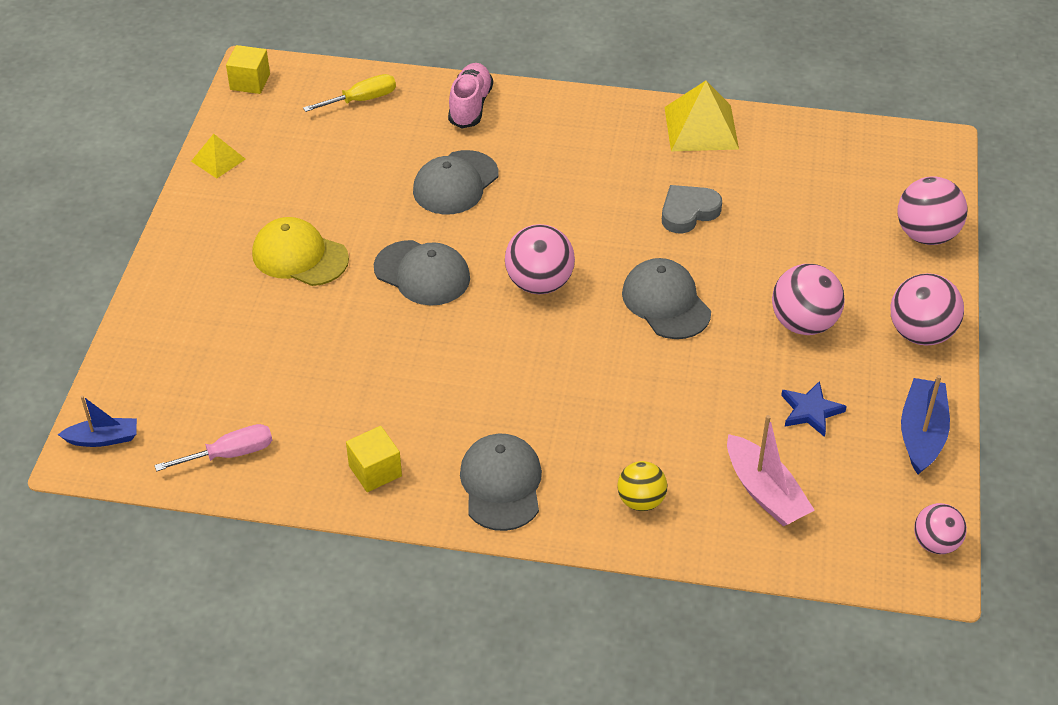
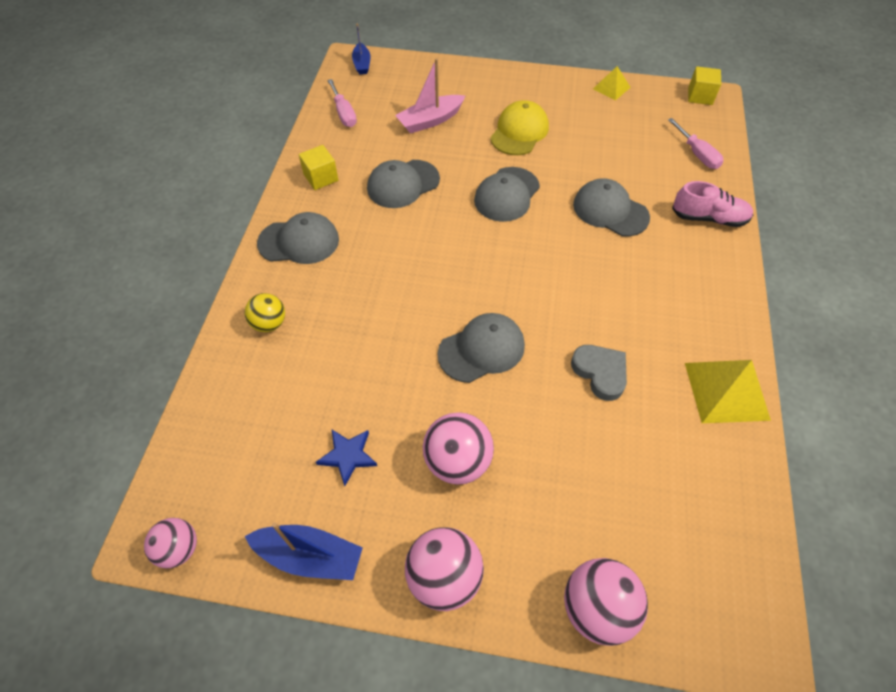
camera: 90 degrees right, 10 degrees up
(361, 100) = (697, 154): yellow screwdriver -> pink screwdriver
(395, 378) = (403, 184): none -> grey cap
(539, 283) = (500, 263): pink ball -> none
(765, 492) = (263, 410): pink boat -> pink boat (430, 121)

